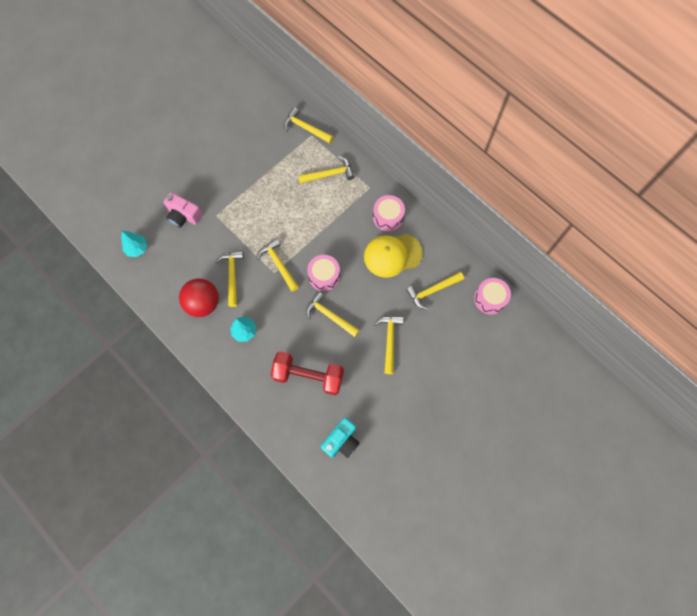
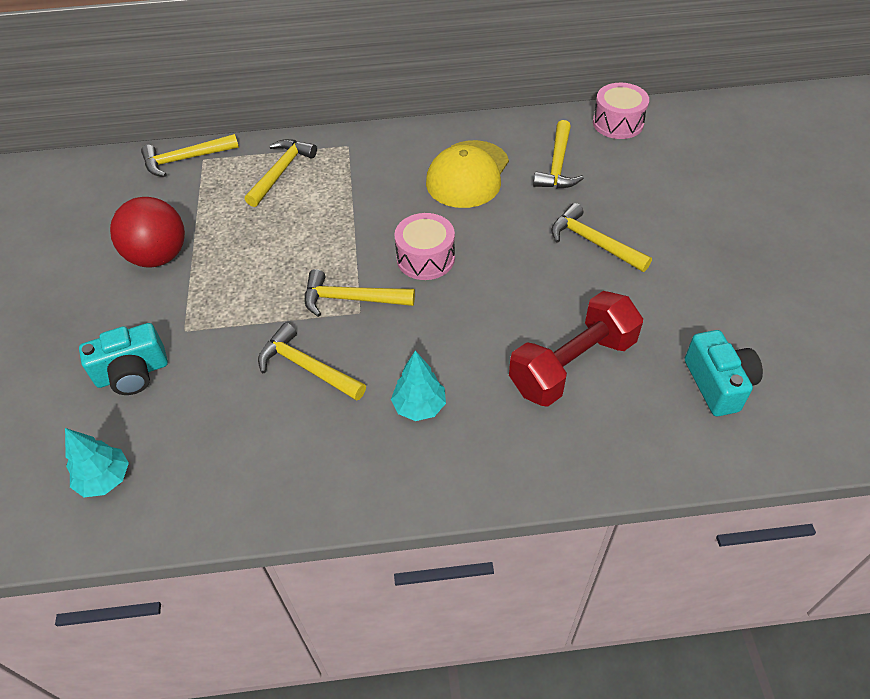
camera: 50 degrees left, 20 degrees down
(184, 215) = (132, 373): pink camera -> turquoise camera
(203, 303) = (313, 437): red ball -> red ball (158, 256)
(330, 315) = (494, 285): yellow hammer -> none
(388, 217) = (409, 151): pink drum -> none

